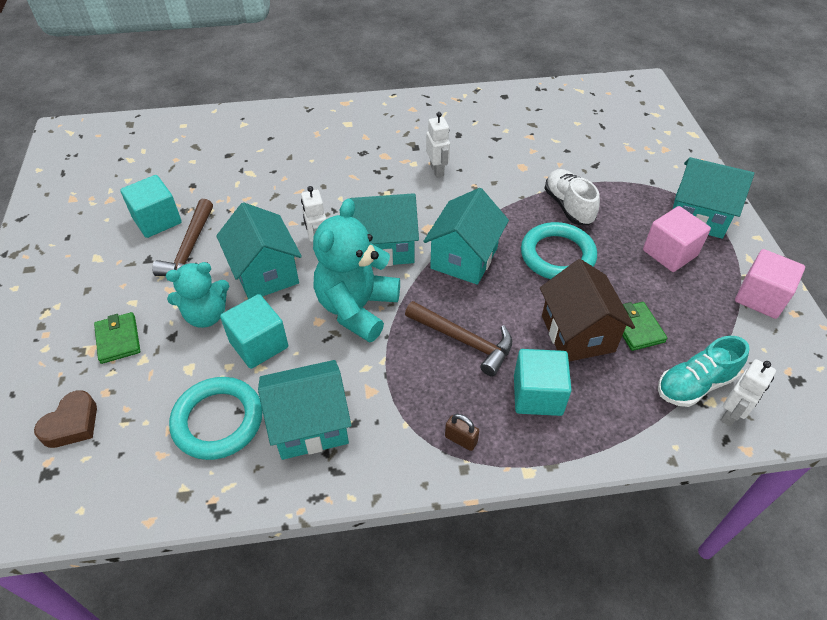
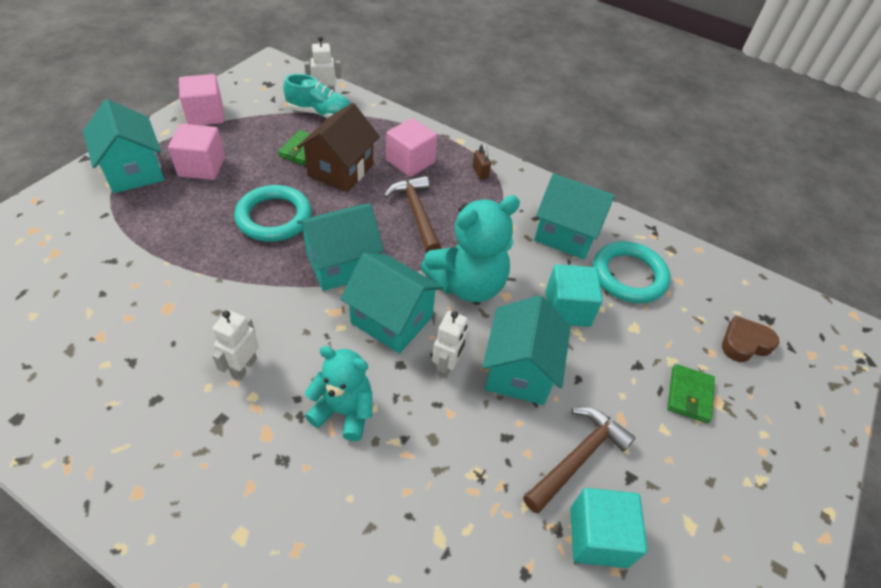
camera: 145 degrees left, 0 degrees up
(206, 315) = (598, 365): turquoise teddy bear -> turquoise teddy bear (344, 411)
(537, 395) = (410, 162): turquoise cube -> pink cube
(568, 206) = (200, 244): white shoe -> none

